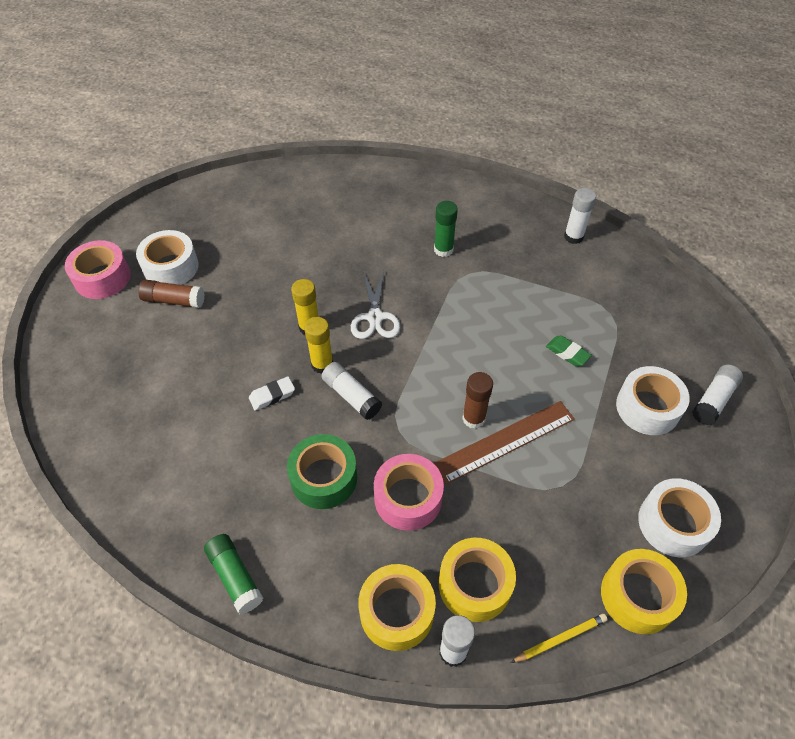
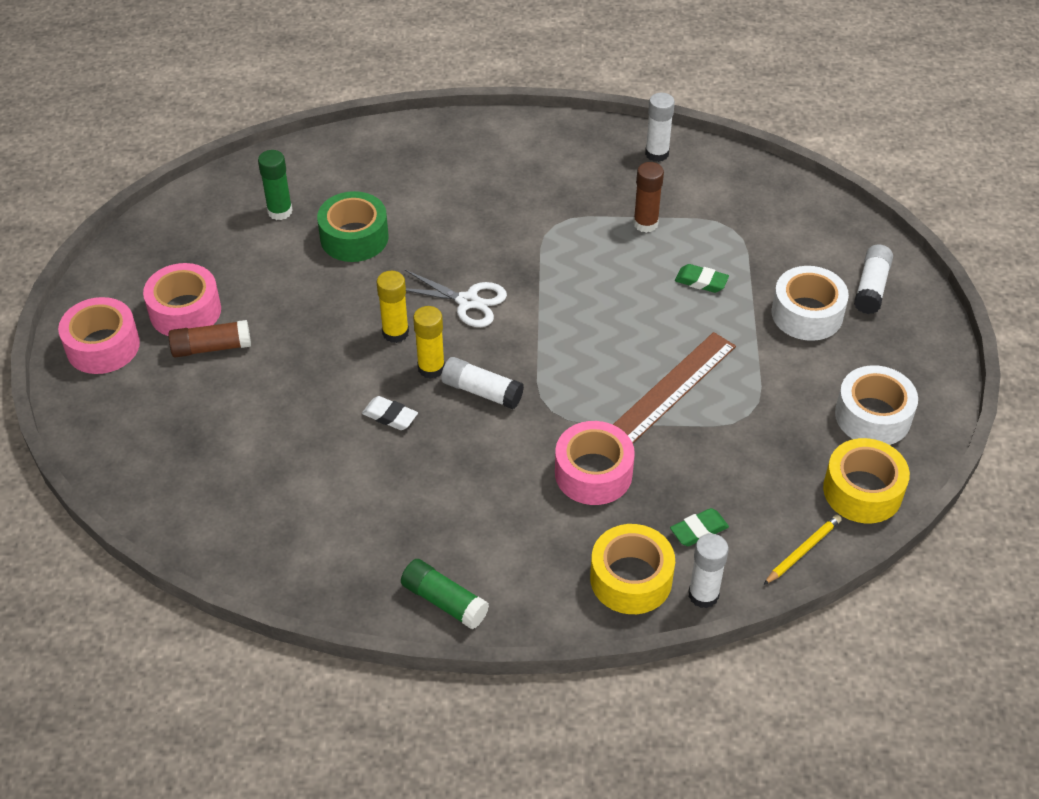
camera: 20 degrees left, 5 degrees down
(171, 267) = (185, 311): white tape -> pink tape
(272, 395) = (390, 416): white eraser -> white eraser turned 75 degrees clockwise
(324, 478) = (492, 481): green tape -> green tape (354, 237)
(375, 317) = (467, 301): white scissors -> white scissors turned 45 degrees counterclockwise
(443, 249) = (512, 206): green glue stick -> green glue stick (280, 211)
(473, 418) = (628, 376): brown glue stick -> brown glue stick (645, 223)
(474, 584) = (699, 530): yellow tape -> green eraser

